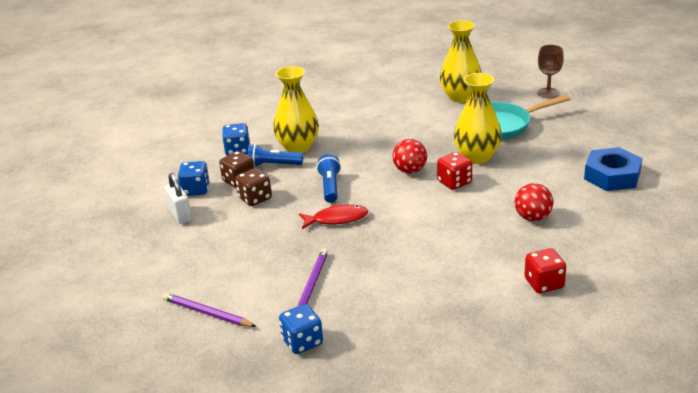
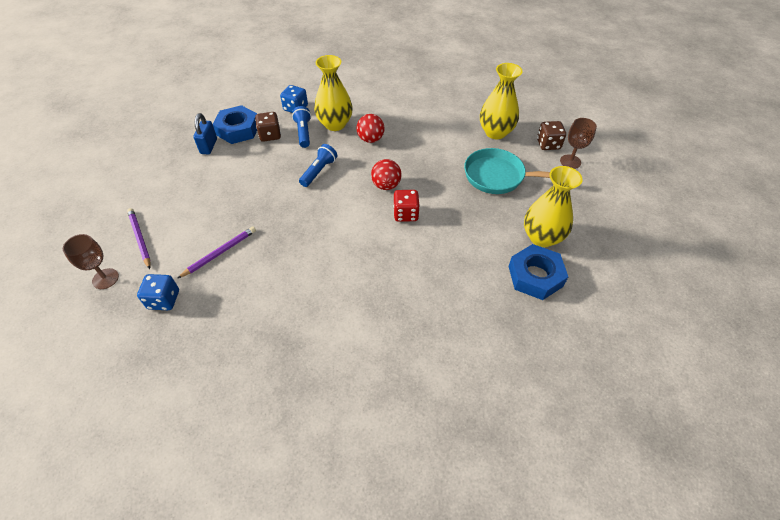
camera: 30 degrees right, 20 degrees up
(180, 215) = (209, 146): white padlock -> blue padlock
(195, 190) = (238, 129): blue dice -> blue nut
(213, 358) = (105, 279): none -> brown goblet
(255, 198) = (263, 156): brown dice -> brown dice (548, 144)
(273, 165) = (303, 132): blue flashlight -> blue flashlight turned 45 degrees clockwise
(336, 219) = (293, 203): red fish -> none
(477, 157) = (448, 198): yellow vase -> yellow vase (542, 237)
(532, 217) = (427, 282): red ball -> red ball (370, 139)
(544, 283) = (368, 353): red dice -> none

